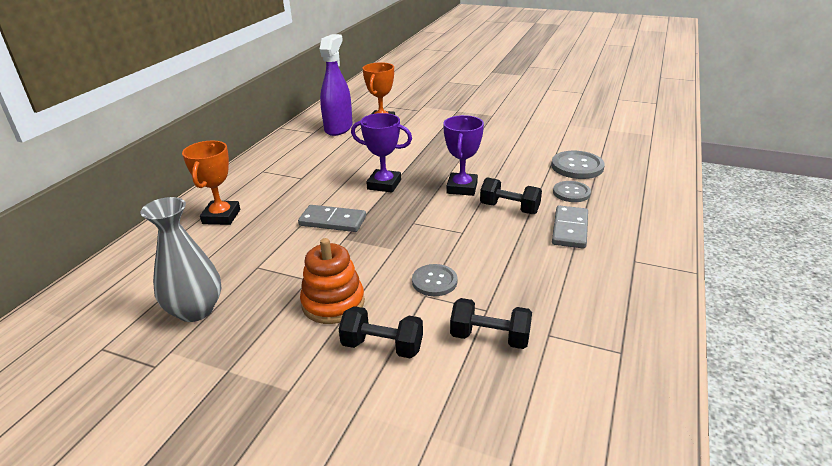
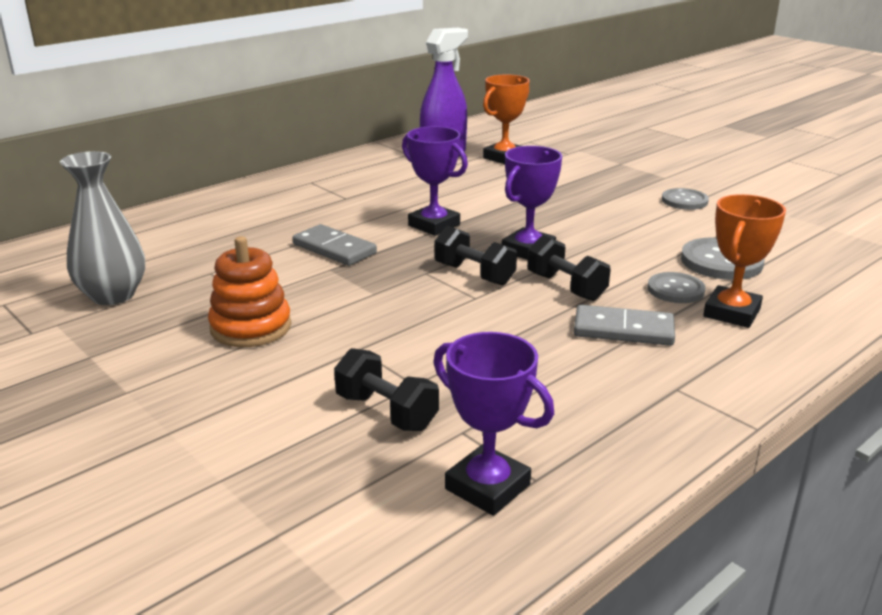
camera: 25 degrees right, 5 degrees down
(221, 216) = (223, 217): orange trophy -> orange trophy (731, 313)
(382, 346) = (258, 383): black dumbbell -> black dumbbell (474, 274)
(434, 281) = (384, 338): grey button -> grey button (684, 201)
(569, 229) = (623, 330): grey domino -> grey domino turned 60 degrees clockwise
(601, 369) = (487, 487): none -> purple trophy

